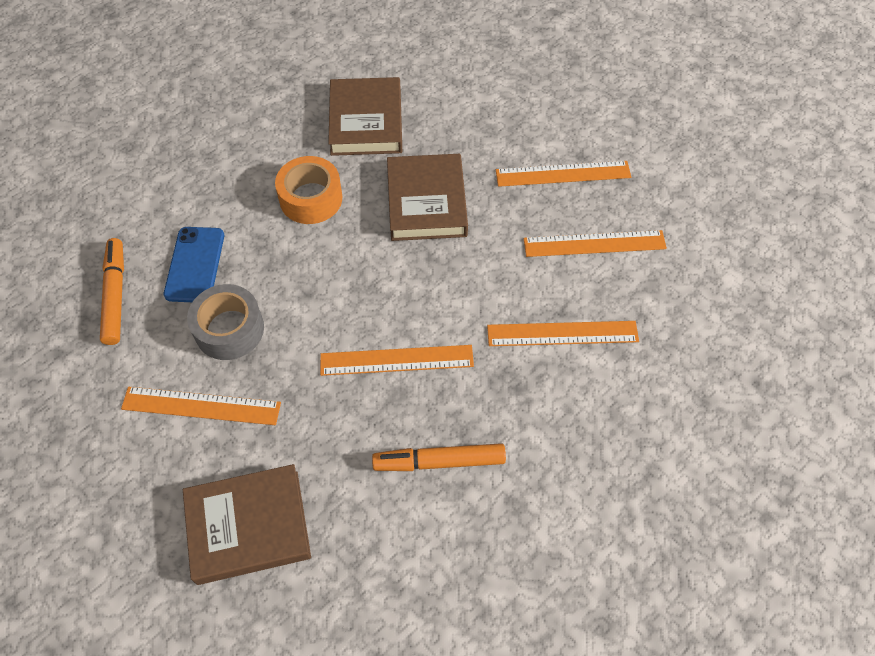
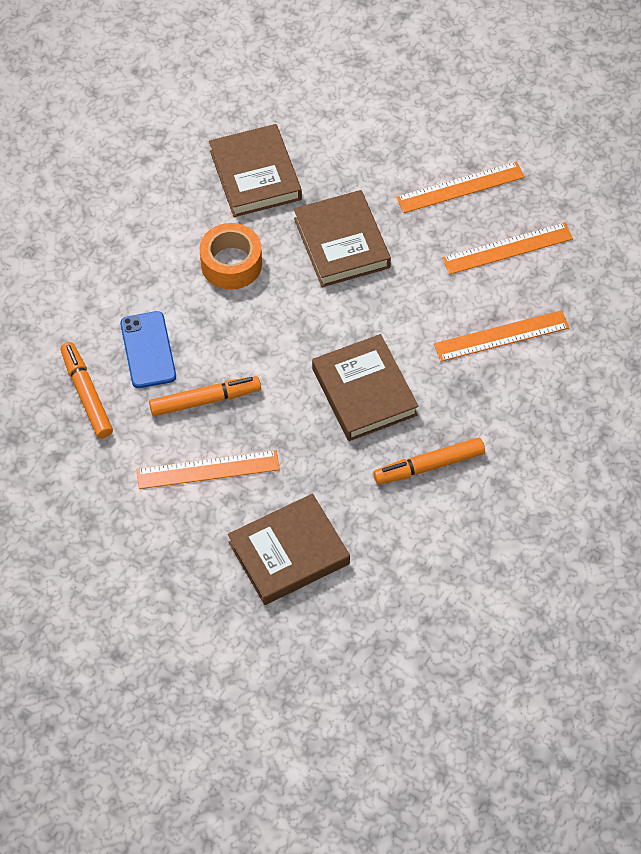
camera: 15 degrees left, 0 degrees up
(229, 329) = (205, 400): grey tape -> orange marker
(396, 360) = (364, 392): orange ruler -> brown book

